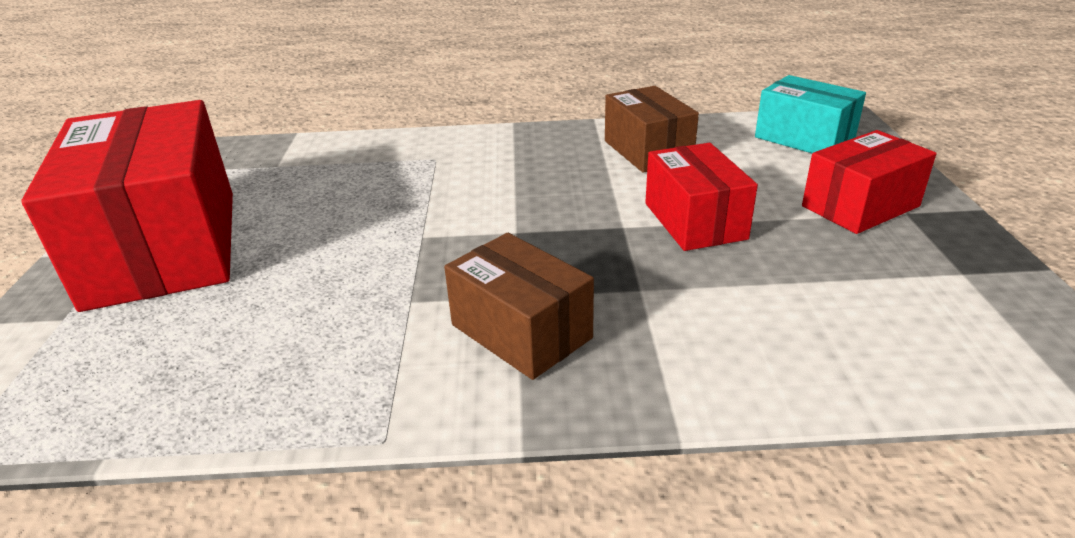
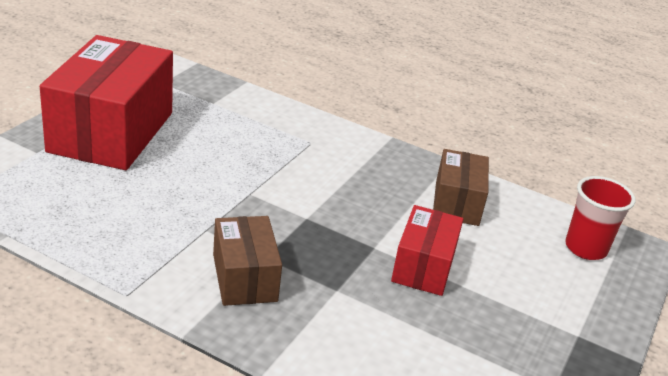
camera: 25 degrees right, 0 degrees up
(804, 138) = (585, 248): turquoise box -> red cup
(860, 206) = (550, 314): red box -> none

